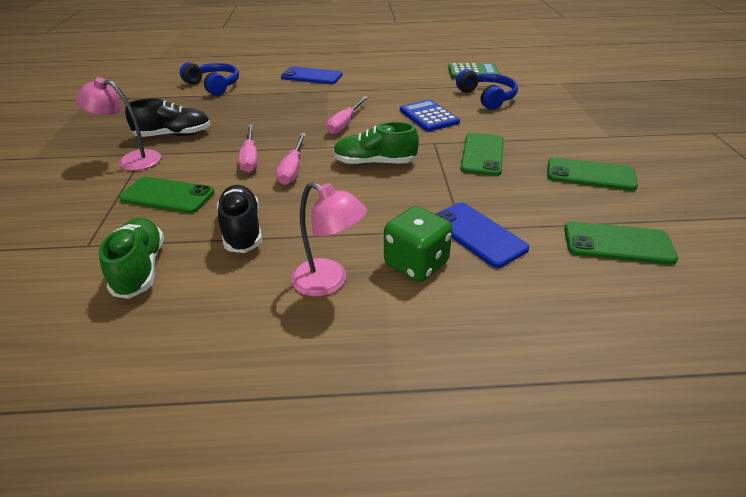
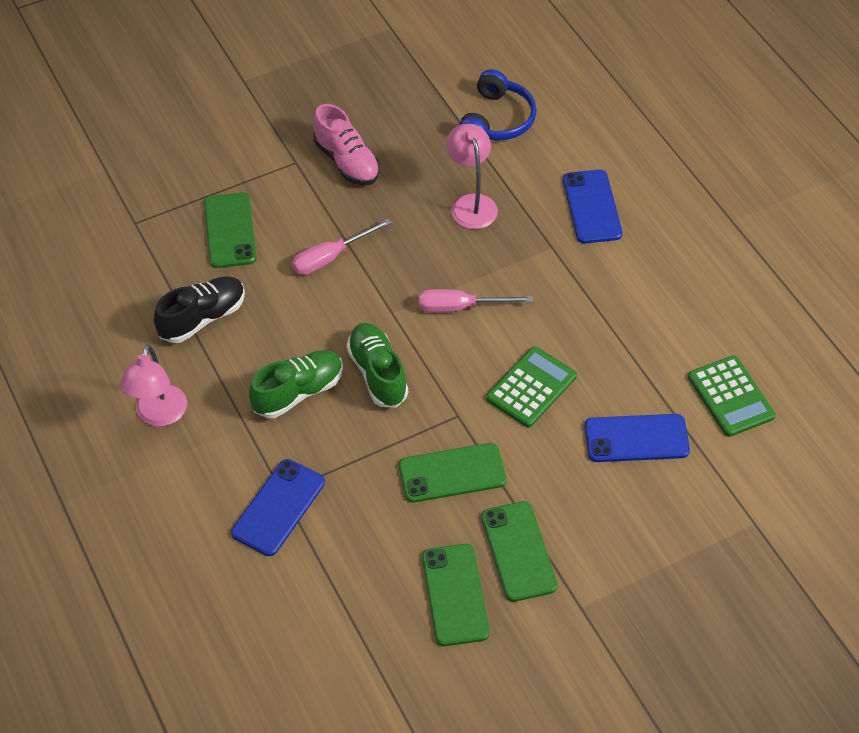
camera: 65 degrees right, 15 degrees up
(132, 160) = (278, 161): pink lamp -> pink lamp (471, 204)
(140, 268) = (122, 278): green shoe -> green shoe (298, 392)
(174, 135) = (347, 162): black shoe -> pink shoe
(292, 169) = (326, 305): pink screwdriver -> none
(416, 264) = (210, 470): green dice -> none
(429, 116) = (531, 387): blue calculator -> green calculator
(487, 97) = (636, 439): blue headphones -> blue phone
(618, 244) = (315, 633): green phone -> green phone (518, 551)

